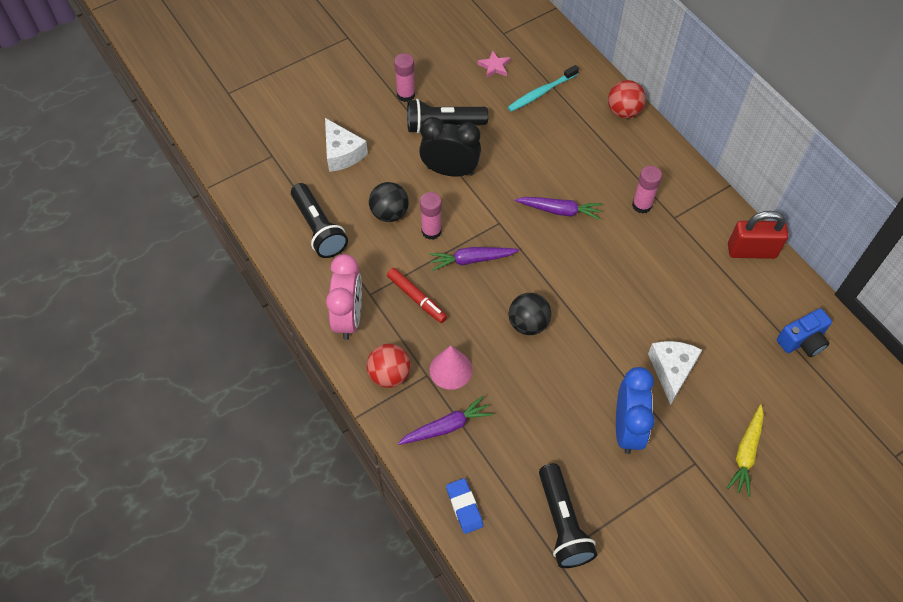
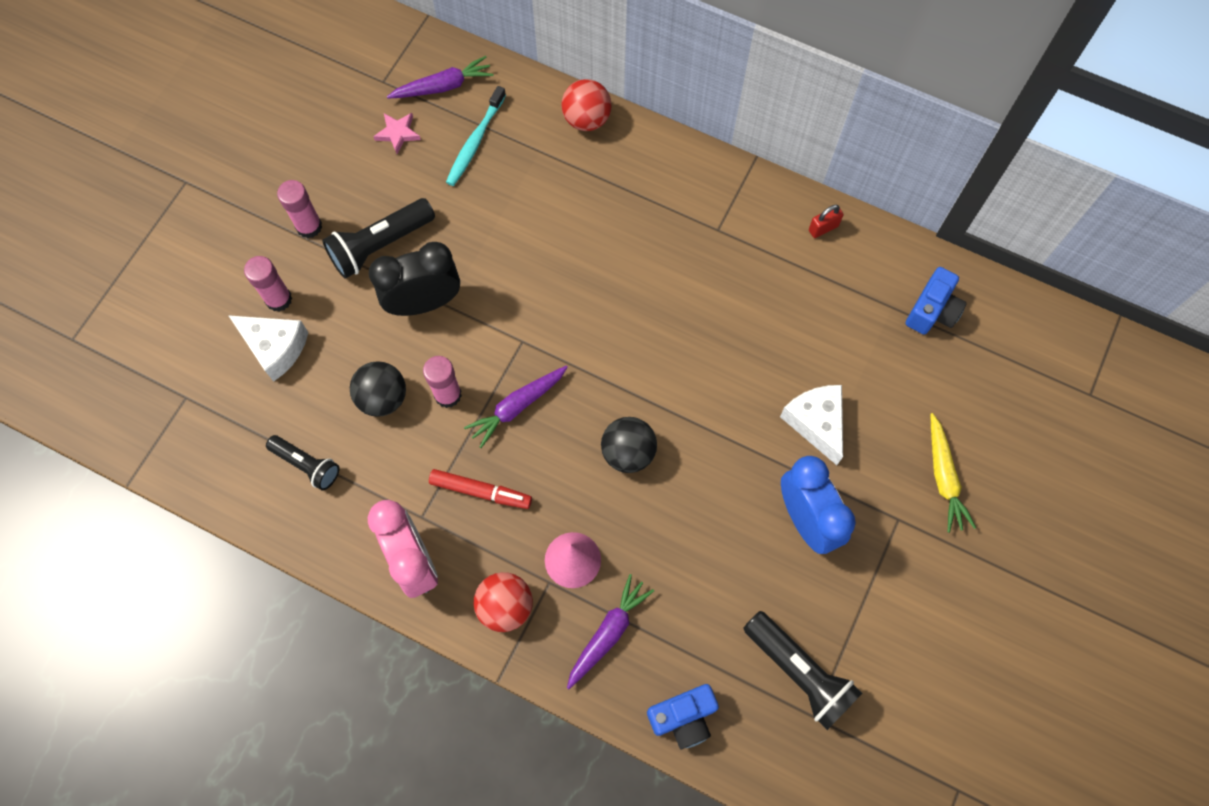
camera: 30 degrees left, 10 degrees up
(319, 229) = (307, 465): black flashlight -> black flashlight, size x0.64
(464, 507) = (683, 717): blue eraser -> blue camera
(559, 211) = (584, 288): purple carrot -> purple carrot (443, 86)
(642, 205) = (673, 233): pink glue stick -> pink glue stick (278, 299)
(751, 251) = (823, 228): red padlock -> red padlock, size x0.49

